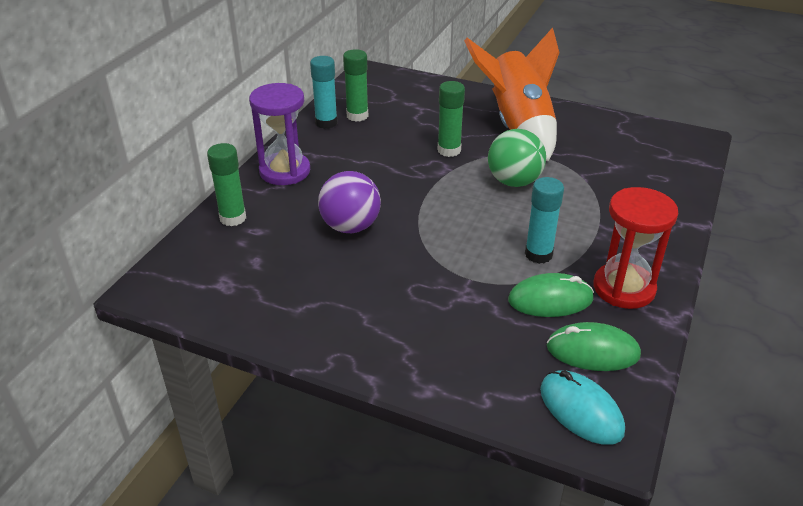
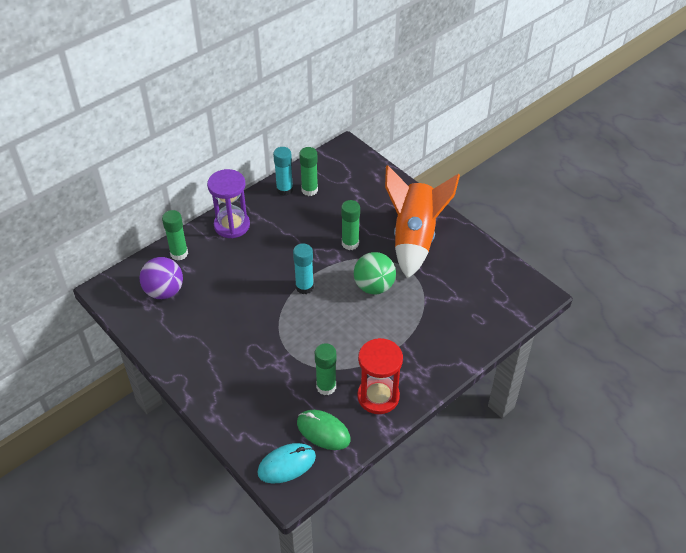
camera: 25 degrees right, 10 degrees up
(350, 227) = (244, 286): purple ball -> purple ball (164, 291)
(538, 254) = (344, 351): turquoise glue stick -> turquoise glue stick (304, 287)
(550, 299) = (326, 387): green mouse -> green glue stick
(581, 410) = (286, 464): turquoise mouse -> turquoise mouse turned 75 degrees clockwise

